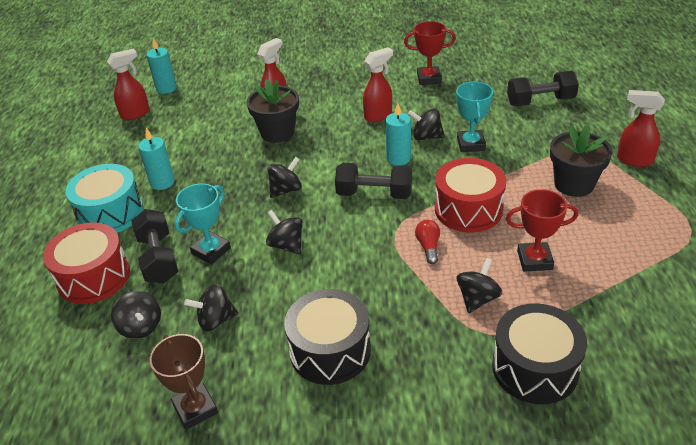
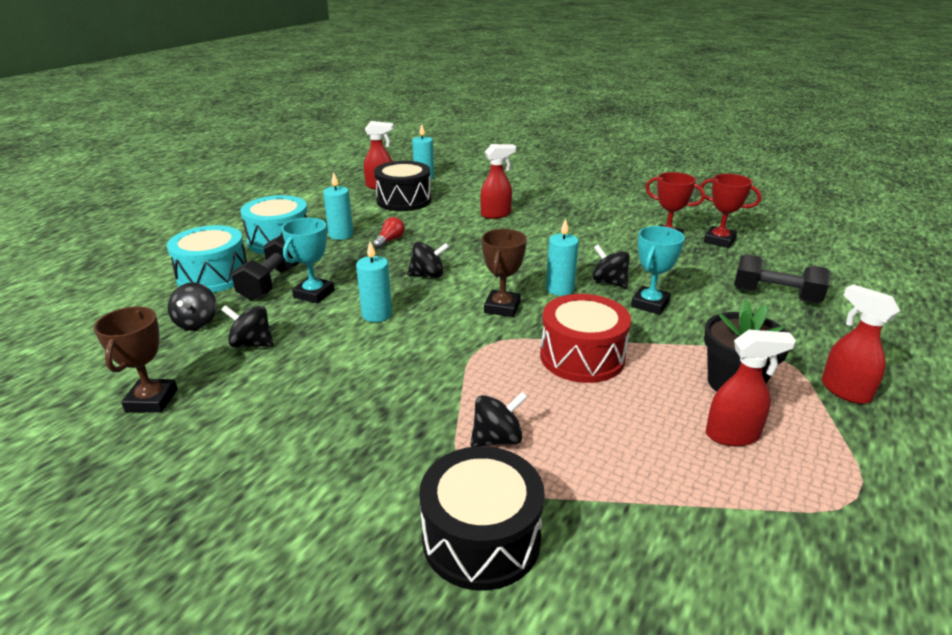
camera: 30 degrees right, 10 degrees down
(93, 277) = (213, 276): red drum -> turquoise drum
(211, 251) = (314, 294): turquoise trophy -> turquoise trophy turned 45 degrees counterclockwise
(277, 132) = (473, 233): black flower pot -> none
(286, 245) = (376, 314): black spinning top -> turquoise candle
(330, 350) = (306, 412): black drum -> black drum (404, 200)
(374, 194) = (502, 307): black dumbbell -> brown trophy
(378, 115) = (580, 250): red spray bottle -> red spray bottle (733, 435)
(428, 247) = (502, 371): red light bulb -> red light bulb (390, 240)
(534, 260) = (603, 433): red trophy -> red trophy (719, 240)

